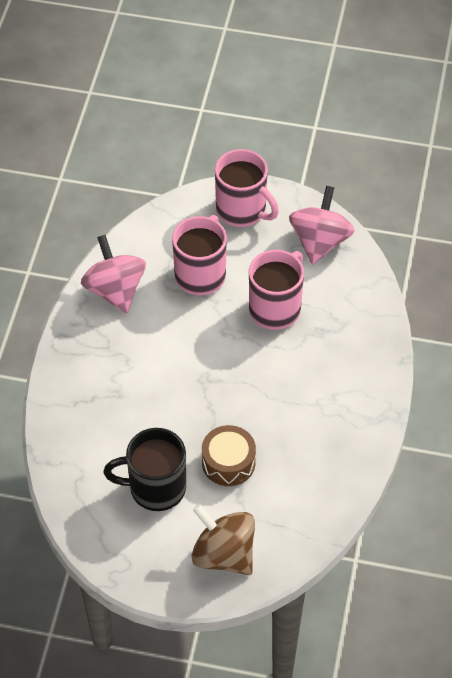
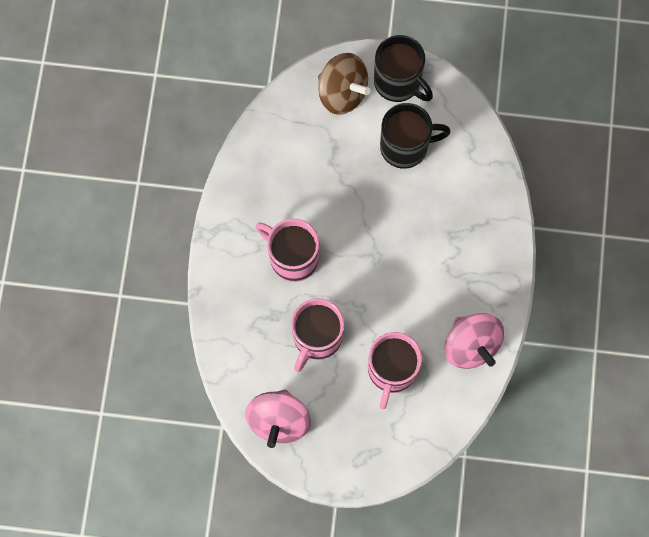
camera: 175 degrees right, 20 degrees up
(154, 561) = (398, 82): none -> black mug
(228, 462) = (346, 175): brown drum -> none
(242, 210) = (358, 453): pink mug -> pink mug (292, 257)

